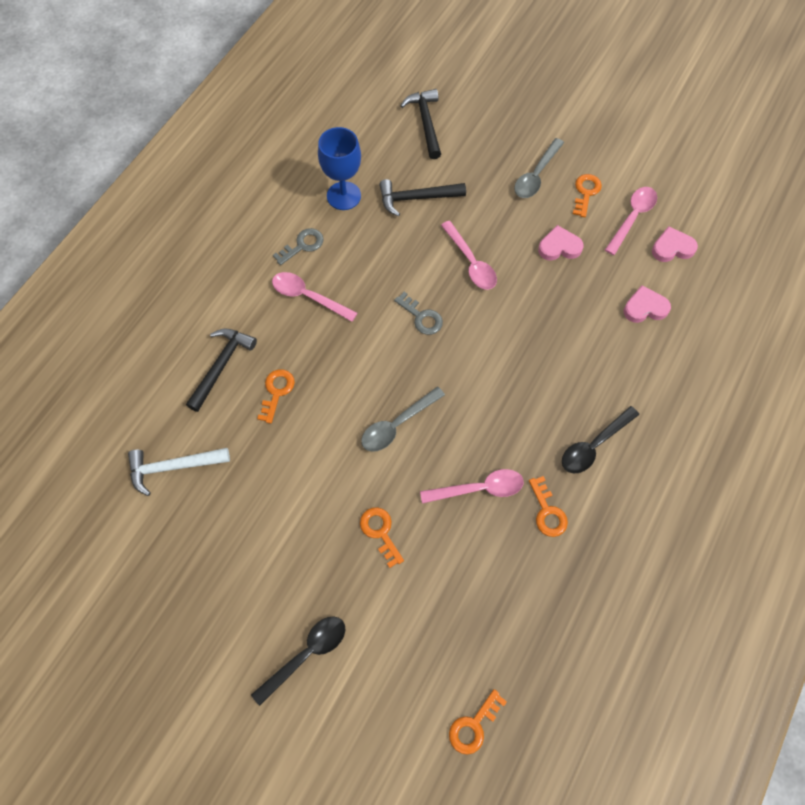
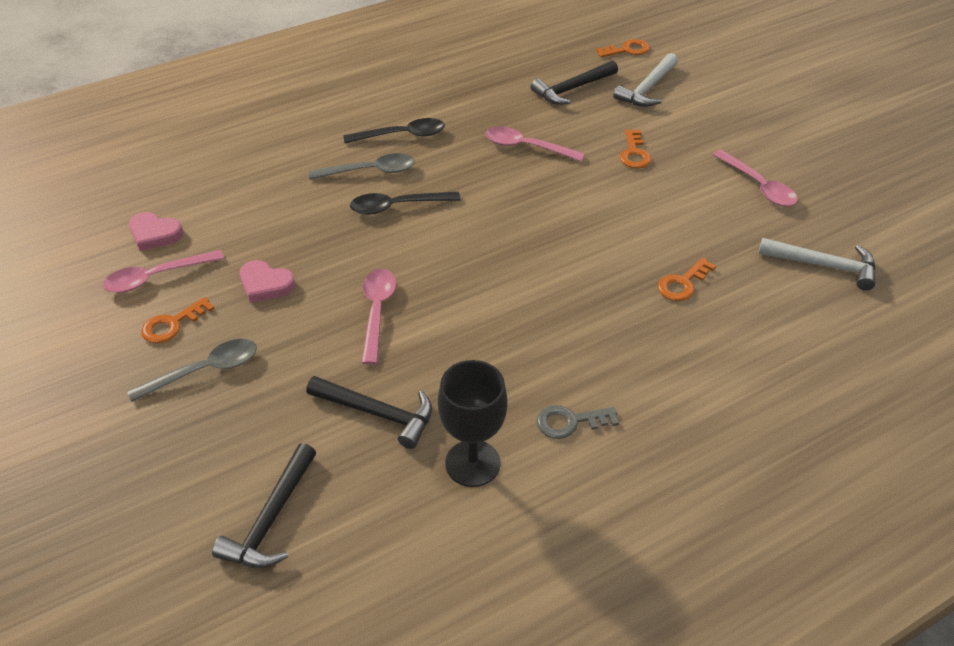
camera: 150 degrees left, 20 degrees down
(221, 366) = (739, 332): black hammer -> black hammer (572, 89)
(306, 654) = (737, 115): black spoon -> black spoon (397, 206)
(308, 296) = (596, 359): pink spoon -> pink spoon (758, 186)
(343, 196) = (472, 463): blue goblet -> black goblet
(397, 425) = (569, 212): grey spoon -> grey spoon (370, 171)
(416, 654) = (648, 88): none -> white hammer
(421, 317) = (477, 285): grey key -> none
(547, 511) = (481, 116): orange key -> none
(645, 308) = (245, 201): pink heart -> none

